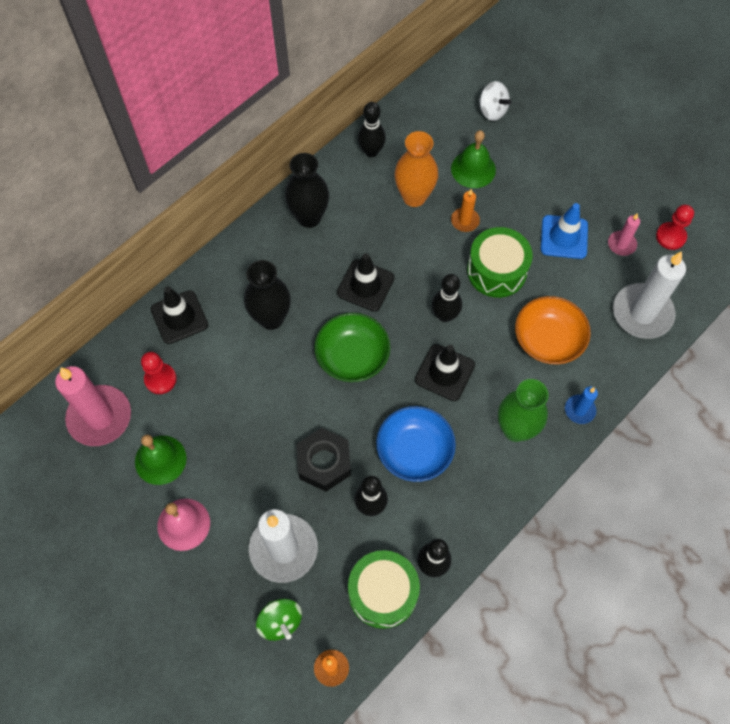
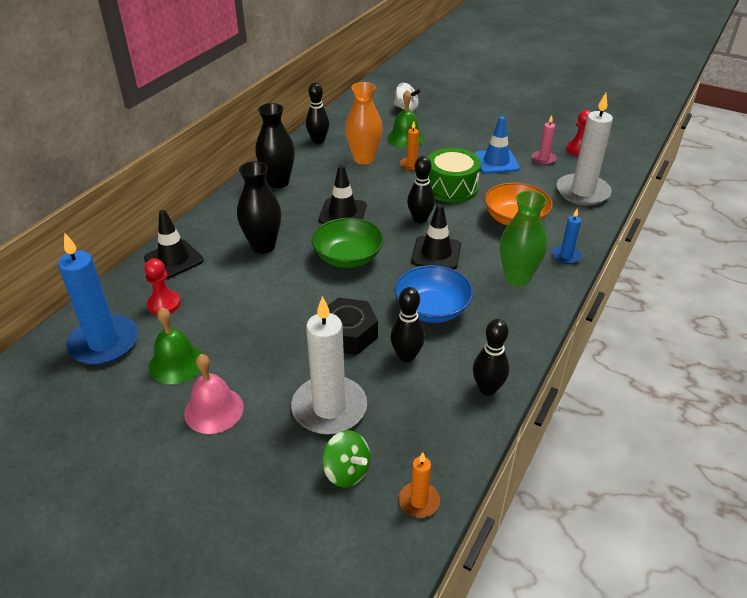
camera: 15 degrees left, 25 degrees down
(100, 417) = (104, 343): pink candle -> blue candle
(383, 592) = (447, 422): green drum -> none

